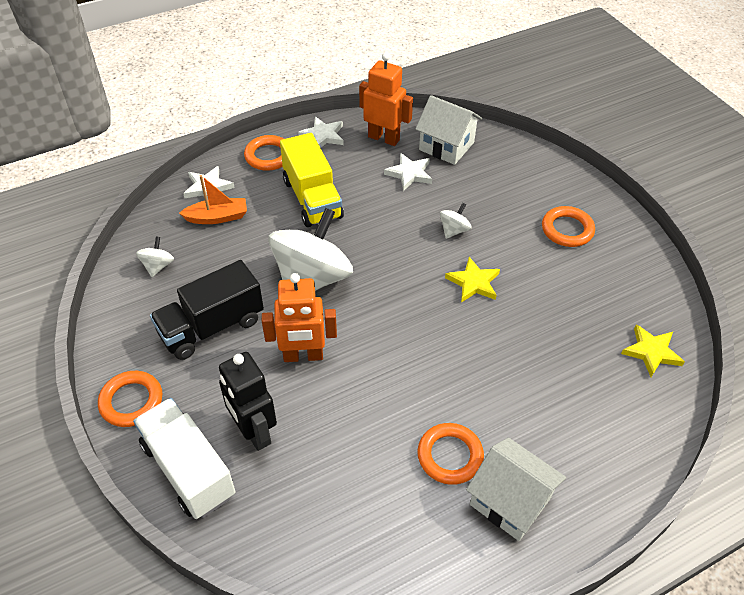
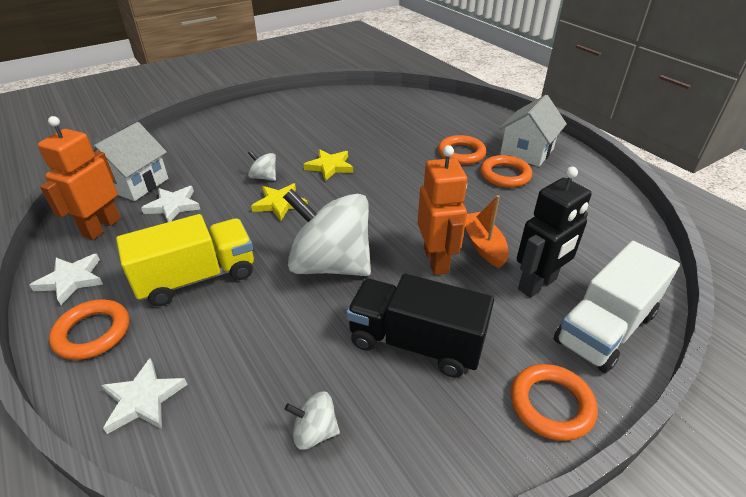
camera: 95 degrees left, 10 degrees down
(212, 327) = (416, 343): black truck -> black truck turned 150 degrees clockwise
(217, 217) = (216, 373): orange boat -> orange boat (483, 245)
(567, 230) = (269, 125): orange ring -> orange ring (461, 153)
(651, 352) = (387, 102): yellow star -> yellow star (280, 203)

